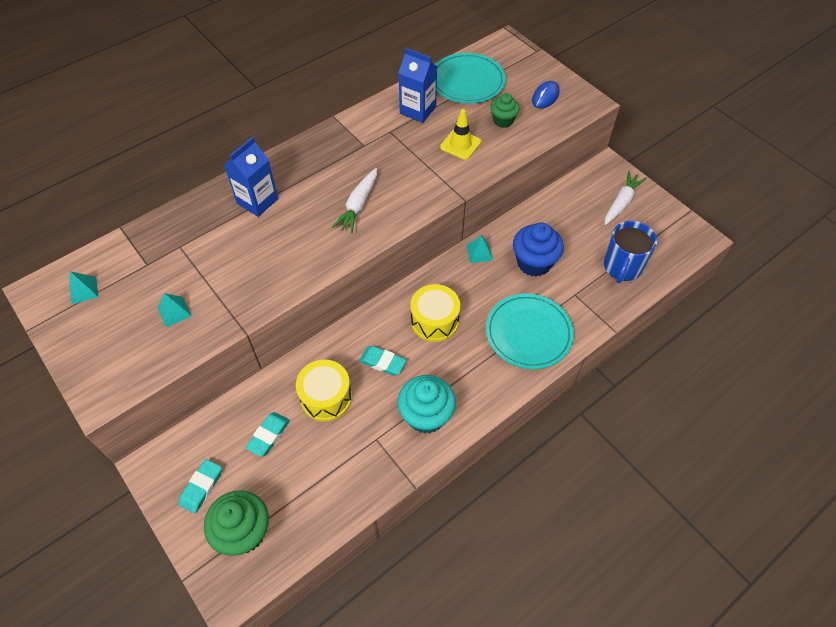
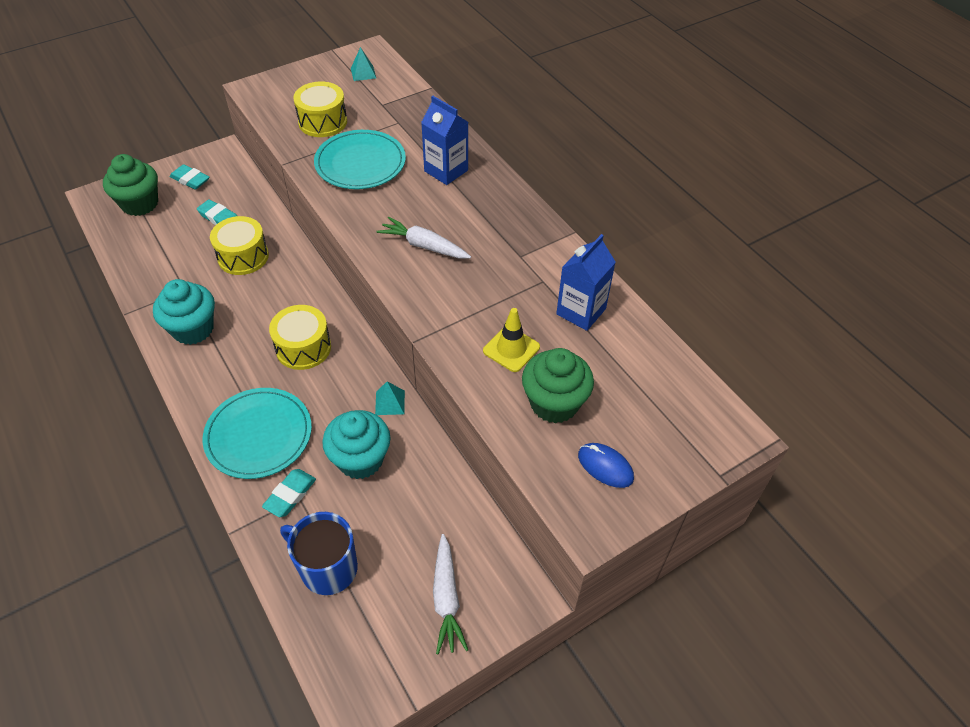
camera: 95 degrees right, 5 degrees down
(174, 311) = (323, 122): turquoise pyramid -> yellow drum
(382, 362) = (266, 300): turquoise eraser -> turquoise eraser (290, 495)
(467, 81) = (641, 372): turquoise plate -> turquoise plate (360, 163)
(503, 121) = (554, 403): green cupcake -> green cupcake, size x1.65
(534, 263) = (360, 459): blue cupcake -> turquoise cupcake
(621, 203) = (446, 598): white carrot -> white carrot turned 45 degrees clockwise

